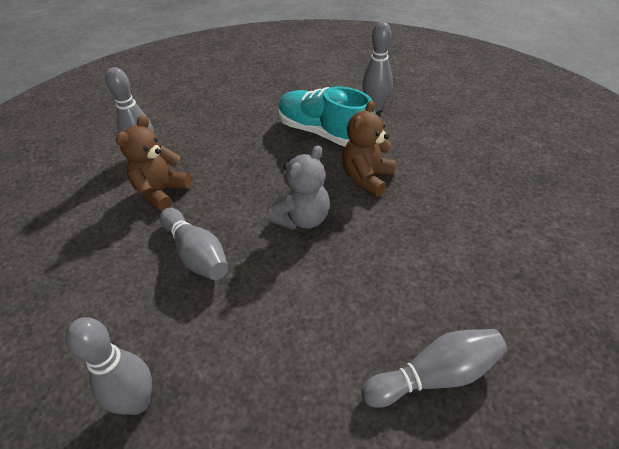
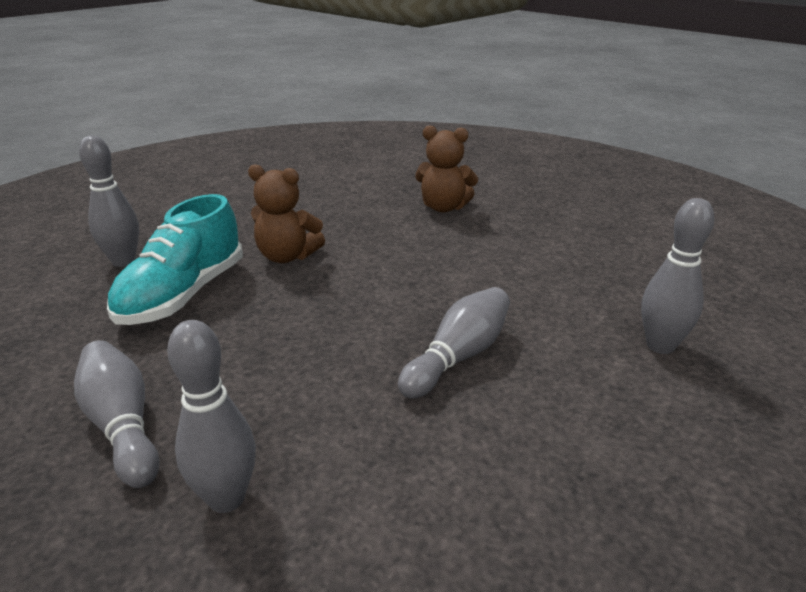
camera: 105 degrees left, 15 degrees down
(161, 192) = (342, 432): brown teddy bear -> brown teddy bear (444, 207)
(302, 219) = (369, 289): grey teddy bear -> none
(435, 376) = (517, 216): grey bowling pin -> grey bowling pin (122, 425)

